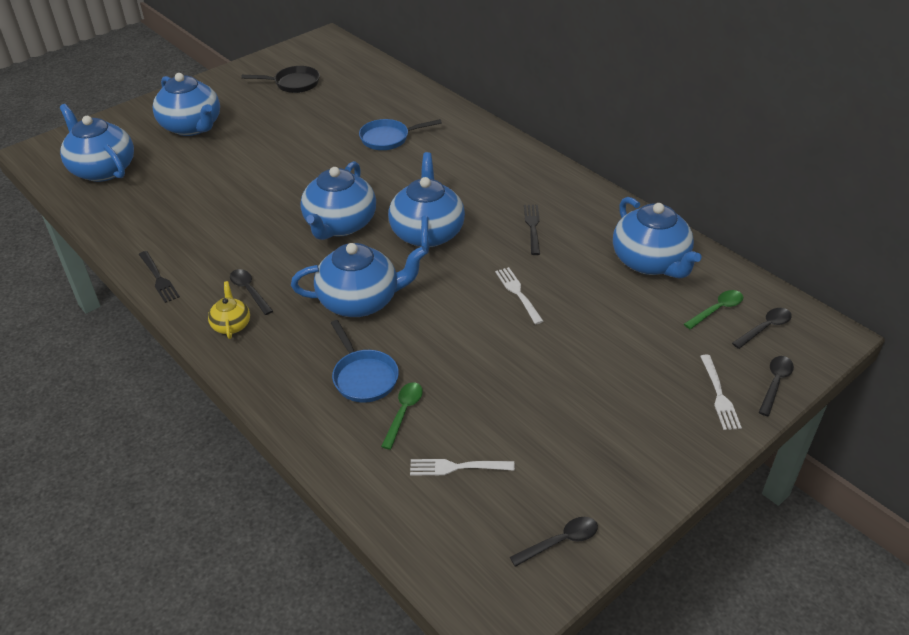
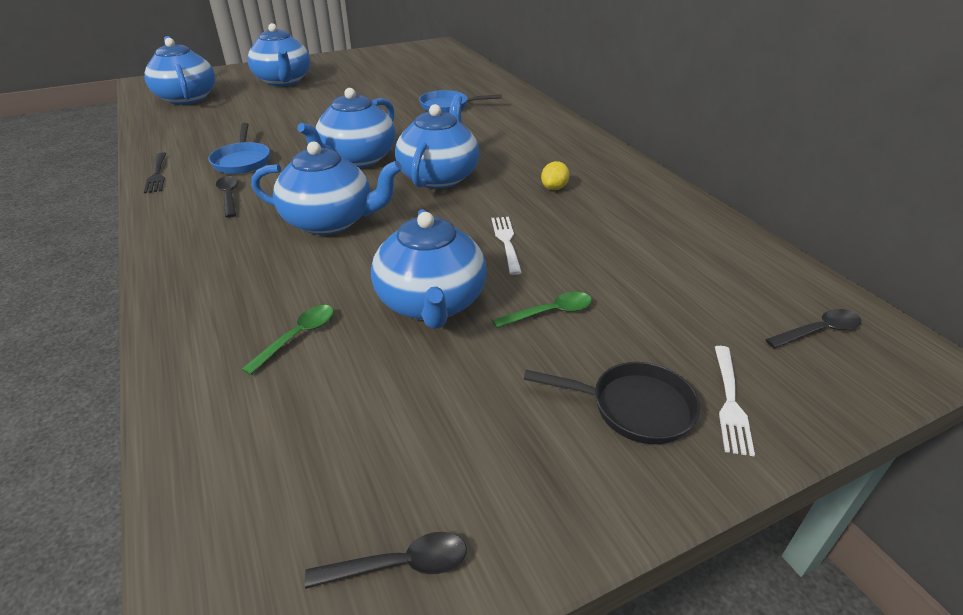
camera: 15 degrees right, 5 degrees down
(231, 325) = (187, 220): yellow teapot -> none
(293, 83) = (390, 65): black pan -> black pan (634, 407)
(364, 377) = (280, 291): blue pan -> blue pan (242, 161)
(458, 467) = (319, 416): white fork -> none
(533, 227) = (554, 188): black fork -> yellow lemon
(650, 262) = (679, 237): blue teapot -> blue teapot (431, 303)
(717, 309) = (753, 299): green spoon -> green spoon (550, 312)
(775, 383) = (822, 403): black spoon -> none

